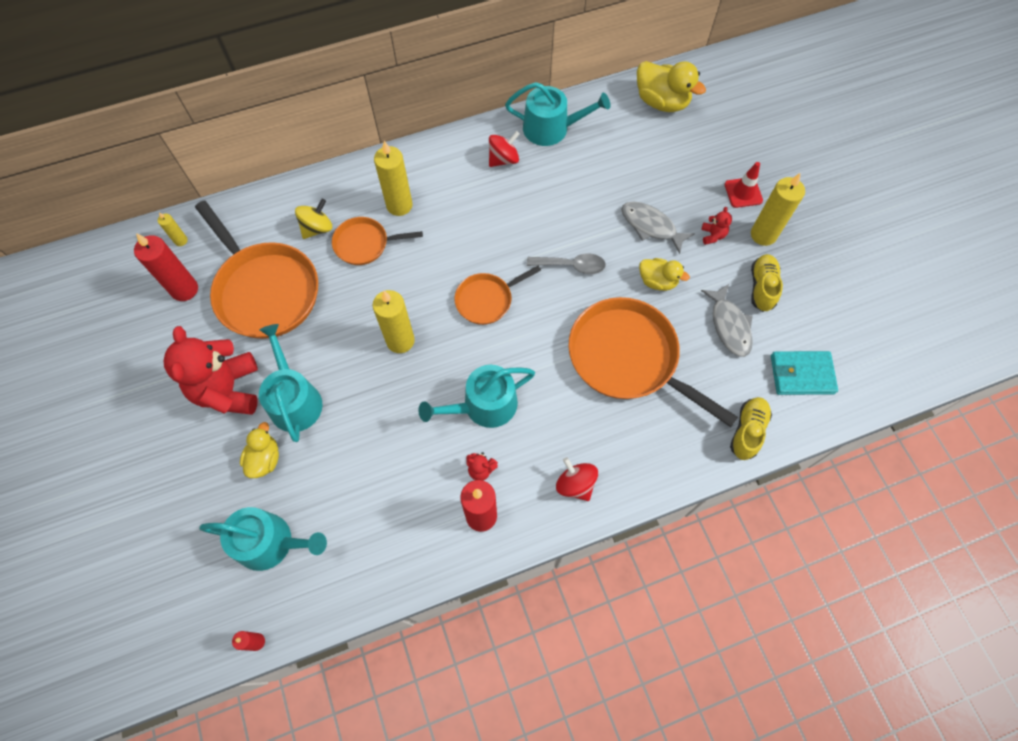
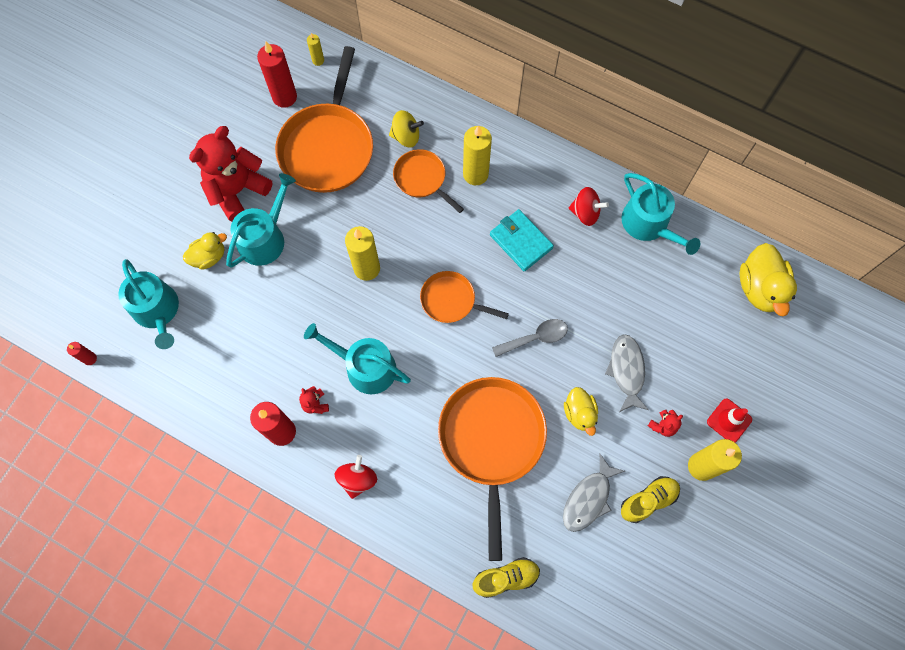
camera: 50 degrees right, 5 degrees up
(571, 266) = (535, 338): grey spoon -> grey spoon turned 75 degrees counterclockwise
(801, 374) = (593, 588): turquoise wallet -> turquoise wallet (520, 241)

